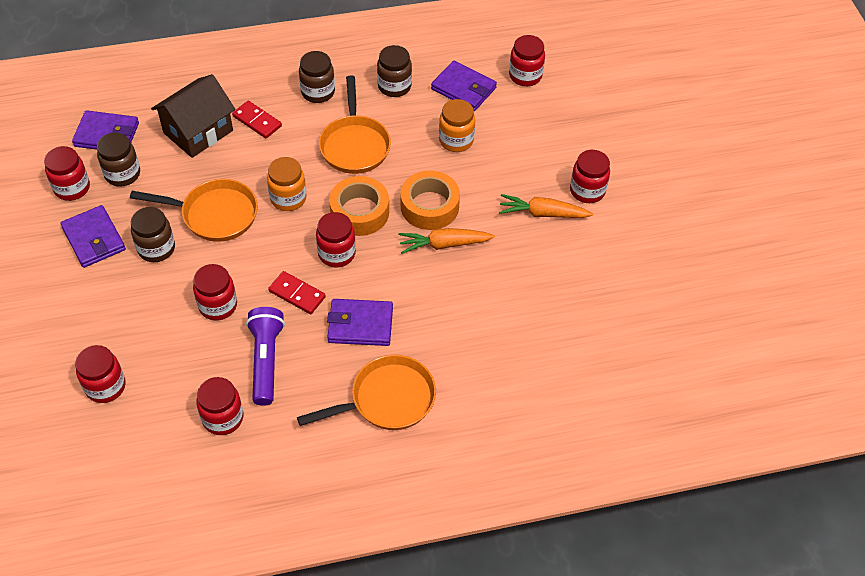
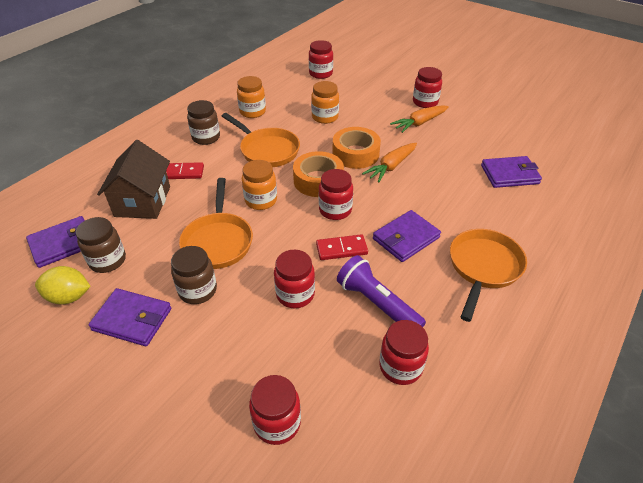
camera: 40 degrees left, 10 degrees down
(72, 188) = (69, 297): red jar -> yellow lemon
(214, 214) = (218, 241): orange pan -> orange pan turned 120 degrees clockwise
(394, 86) = (252, 112): brown jar -> orange jar
(463, 89) = (295, 94): purple wallet -> purple wallet (509, 174)

